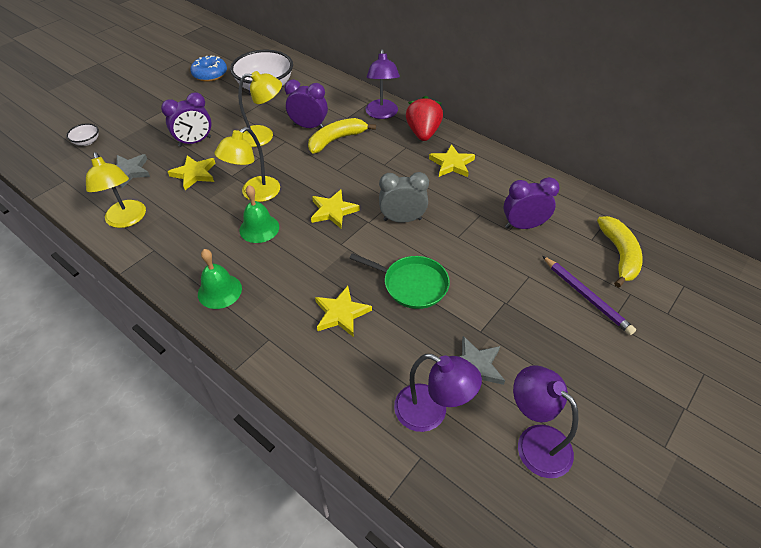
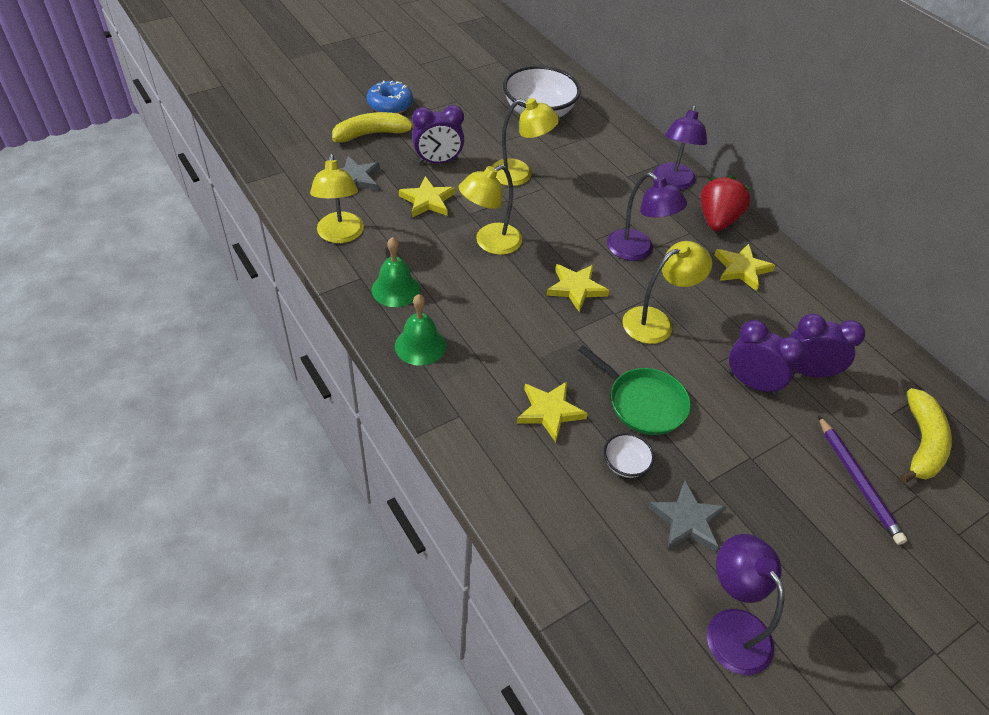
camera: 15 degrees right, 0 degrees up
(87, 142) = (318, 131): white bowl -> white bowl (625, 464)
(210, 74) = (477, 81): blue donut -> blue donut (390, 105)
(259, 228) = (484, 285): green bell -> green bell (395, 289)
(309, 126) = (577, 176): purple clock -> purple clock (751, 383)
(336, 140) = (606, 201): yellow banana -> yellow banana (373, 134)
(402, 219) = (656, 321): grey clock -> yellow lamp
(431, 413) = (618, 555): purple lamp -> purple lamp (637, 251)

